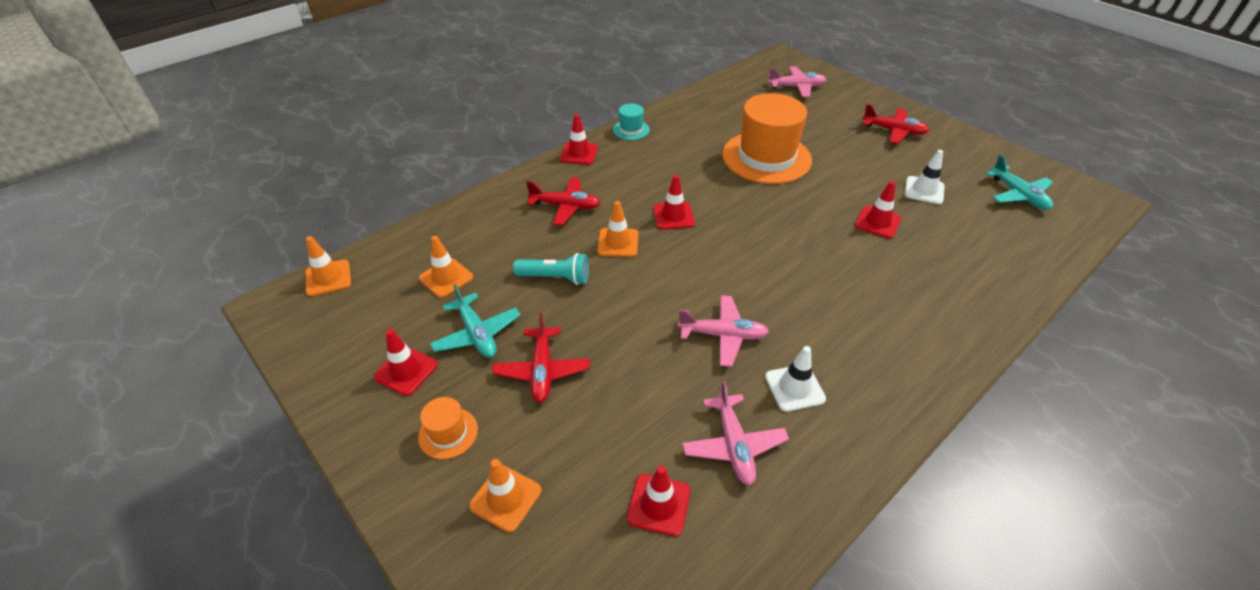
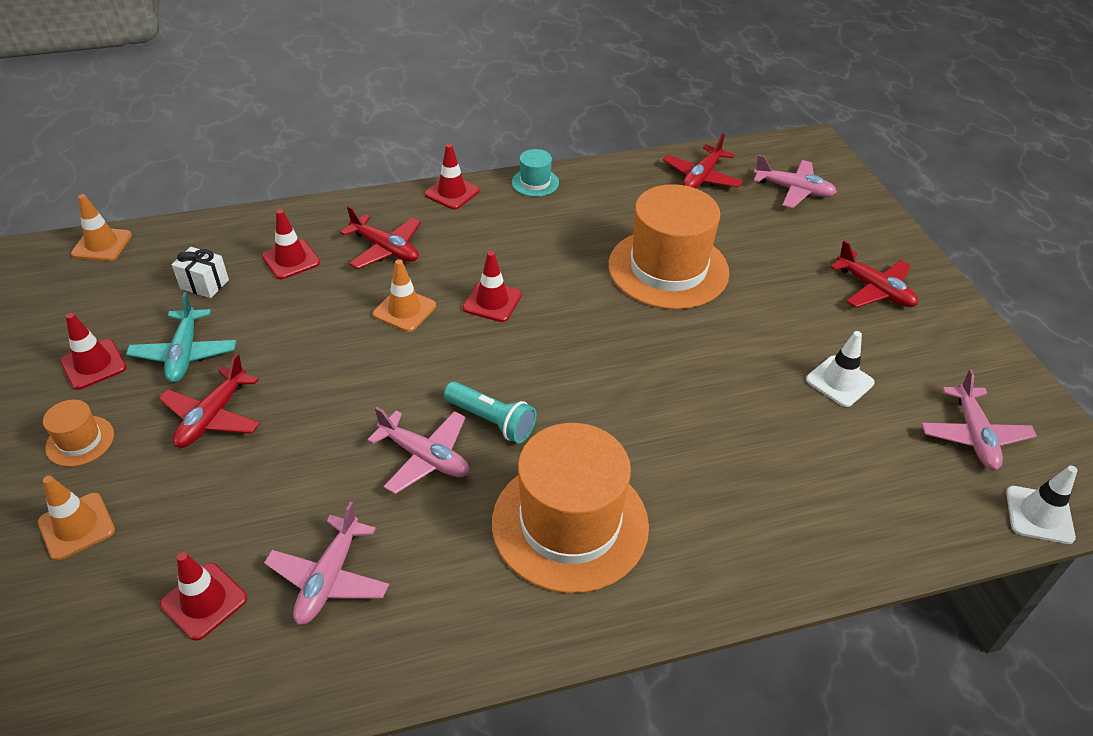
camera: 25 degrees right, 0 degrees up
(446, 278) = (204, 284): orange traffic cone -> white gift
(556, 278) = (308, 324): turquoise flashlight -> turquoise flashlight (491, 421)
(735, 95) = (701, 177): none -> red plane
(794, 388) = (449, 548): white traffic cone -> white traffic cone (1039, 515)
(853, 338) = (570, 524): none -> orange hat
(877, 222) = (735, 399): red traffic cone -> red traffic cone (291, 260)
(1018, 195) = (973, 435): turquoise plane -> pink plane

